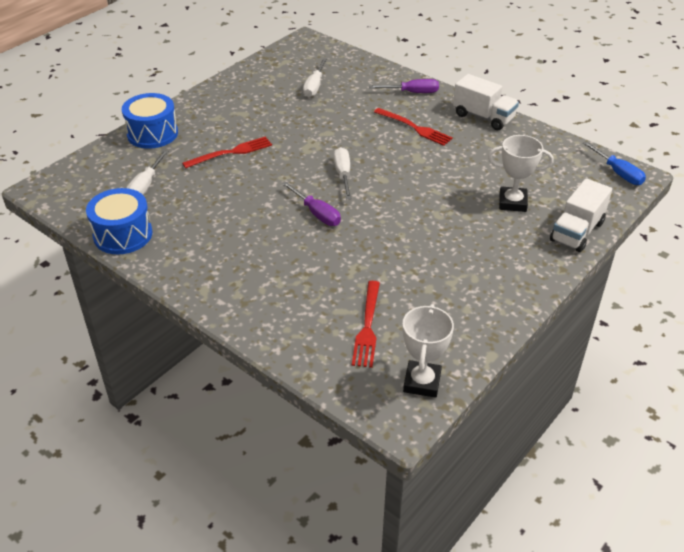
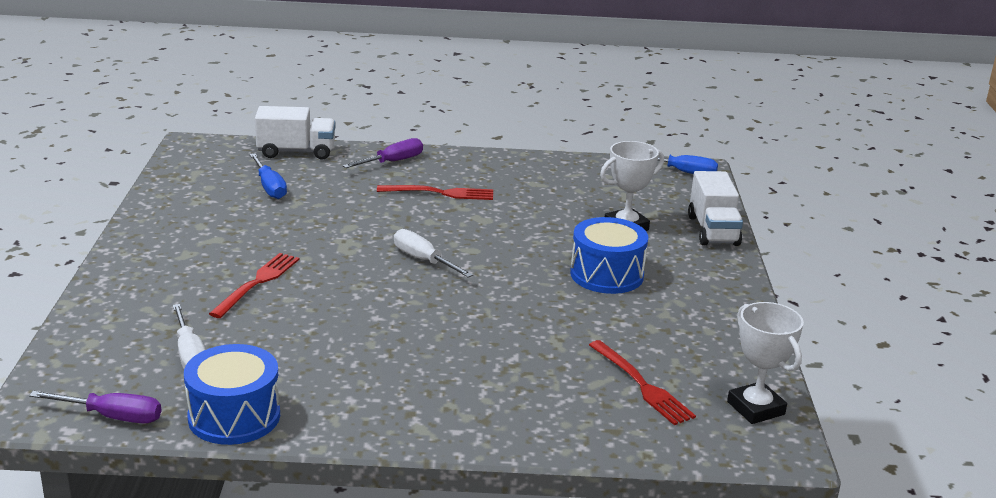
camera: 40 degrees left, 15 degrees down
(152, 134) = (119, 298): blue drum -> blue drum (606, 275)
(314, 86) = (269, 187): white screwdriver -> blue screwdriver
(317, 214) = (446, 306): purple screwdriver -> purple screwdriver (113, 417)
(483, 117) = (497, 163): white truck -> white truck (296, 152)

